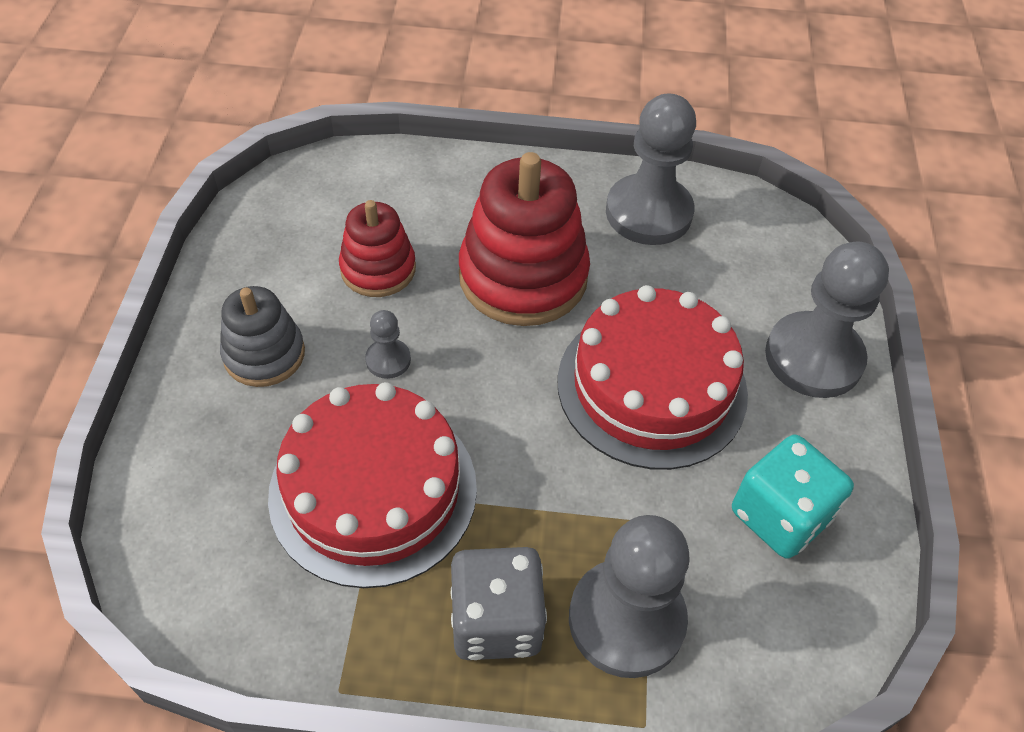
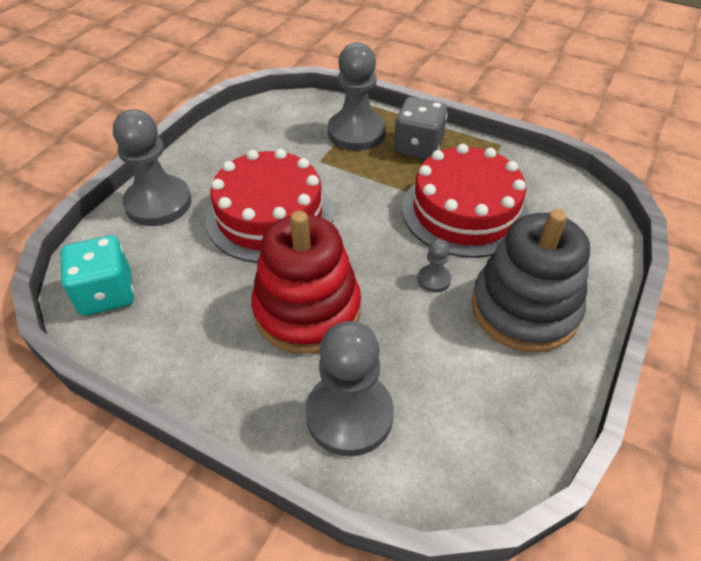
camera: 155 degrees left, 5 degrees down
(264, 354) = (524, 309): grey stacking toy -> grey stacking toy, size x1.71
(378, 269) = (420, 353): red stacking toy -> none
(648, 213) = (170, 334): grey pawn -> grey pawn (349, 415)
(780, 515) = (252, 146): turquoise dice -> turquoise dice (106, 294)

